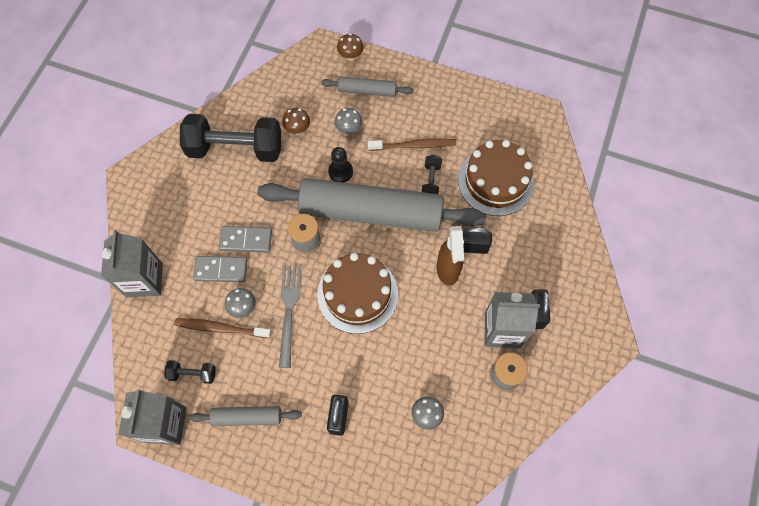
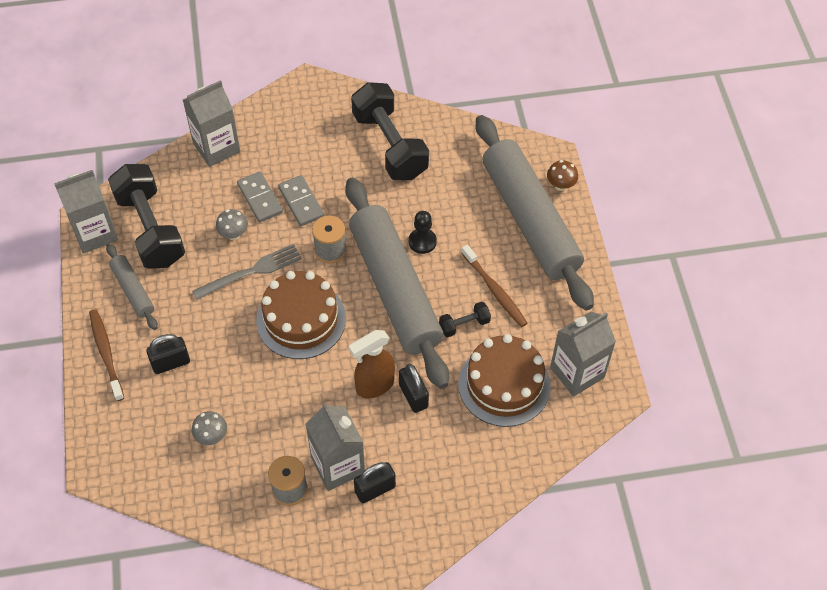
camera: 60 degrees right, 10 degrees down
(192, 374) = (150, 229): black dumbbell -> black dumbbell, size x2.27
(220, 328) = (204, 227): brown toothbrush -> brown toothbrush (106, 353)
(297, 129) = (444, 183): brown mushroom -> none
(349, 129) = (474, 225): grey mushroom -> none
(367, 90) = (530, 219): grey rolling pin -> grey rolling pin, size x2.27
(511, 130) = (577, 372): none -> grey carton

